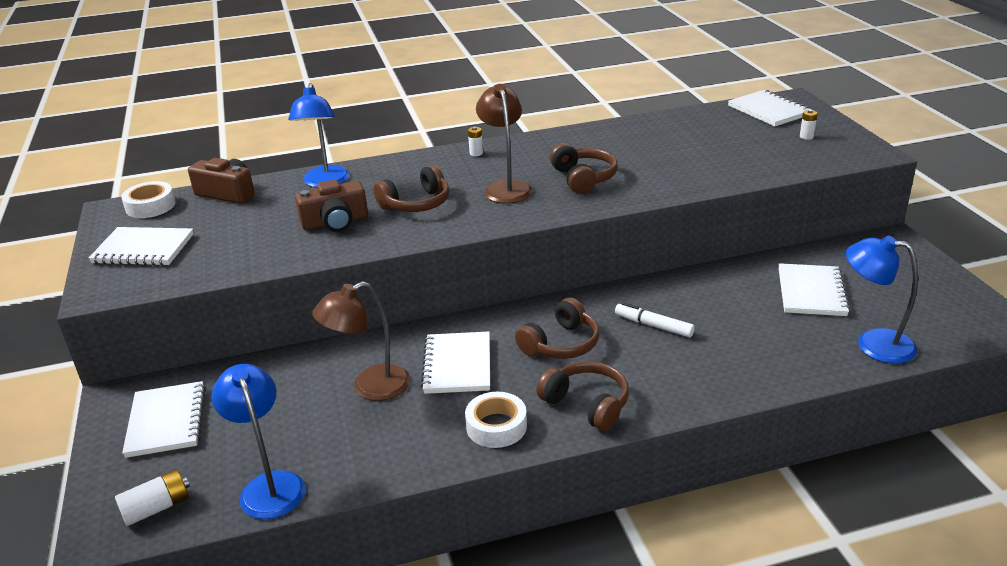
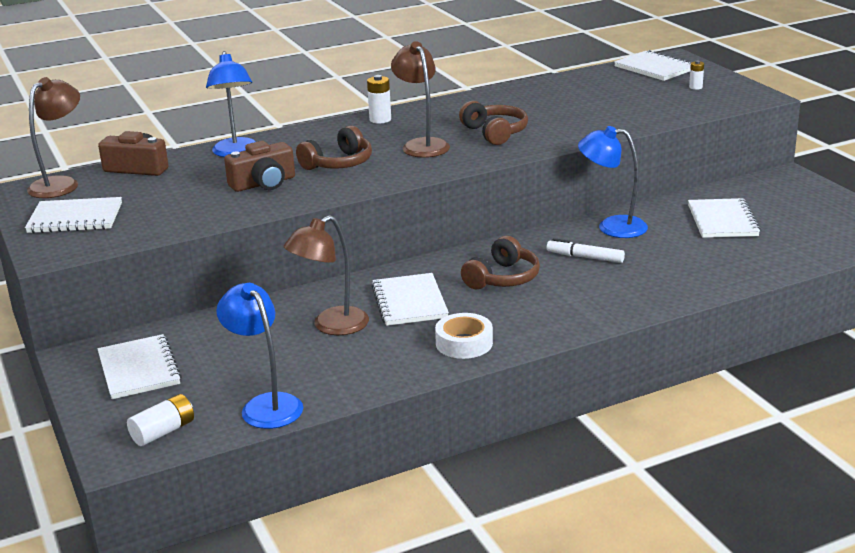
camera: 10 degrees left, 5 degrees down
(150, 206) = (61, 184): white tape -> brown lamp
(476, 153) = (380, 119): white battery -> white battery, size x1.61
(587, 404) = (542, 320): brown headphones -> none
(873, 344) = (786, 254): blue lamp -> blue lamp (612, 226)

